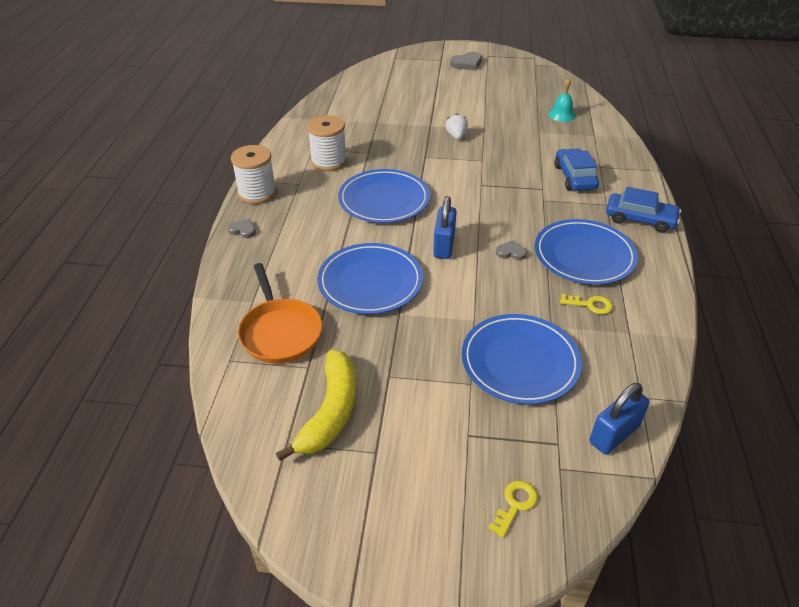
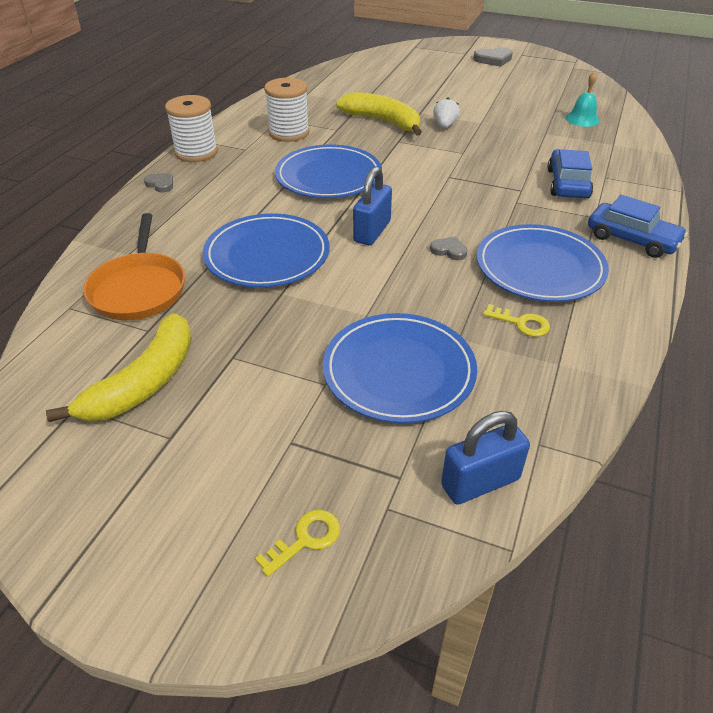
camera: 15 degrees right, 0 degrees up
(404, 139) = (383, 121): none -> yellow banana

